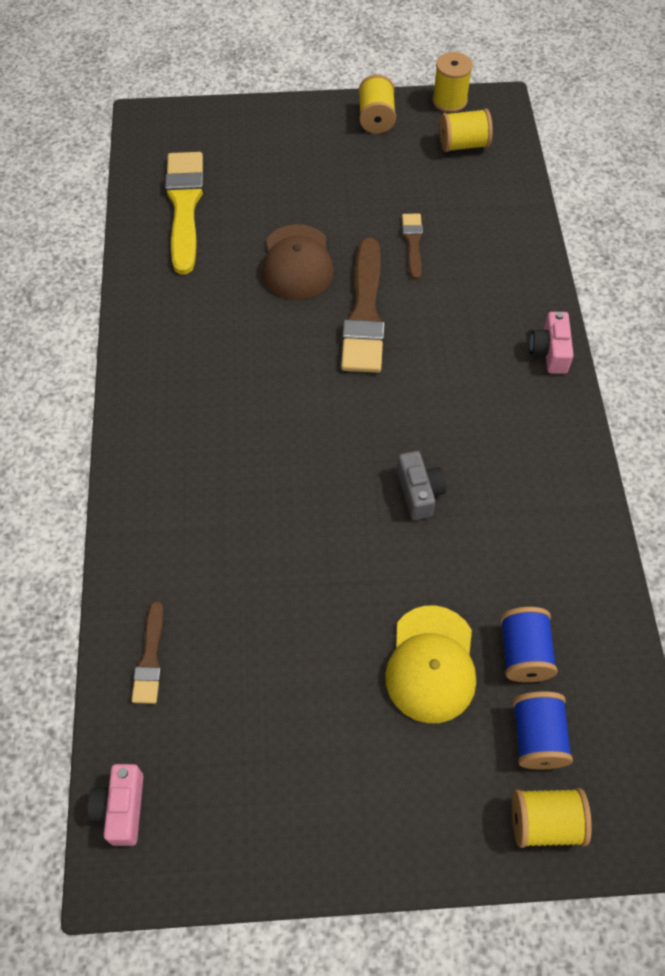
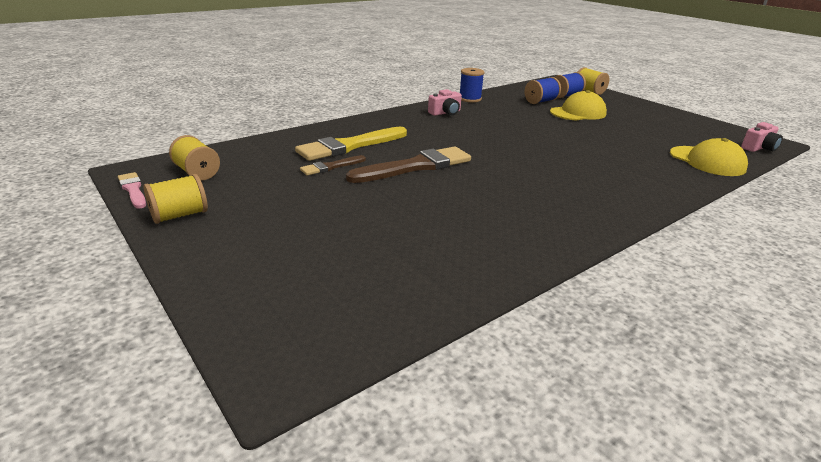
camera: 125 degrees left, 30 degrees down
(150, 658) = (707, 161): brown brush -> yellow cap
(184, 206) = (401, 277): yellow brush -> yellow brush (350, 146)
(297, 262) = (401, 200): brown cap -> none
(419, 492) = (509, 129): grey camera -> none
(449, 101) = (133, 190): yellow spool -> pink brush
(550, 351) = (376, 119): pink camera -> pink camera (445, 113)
(593, 539) = (470, 99): none -> blue spool

